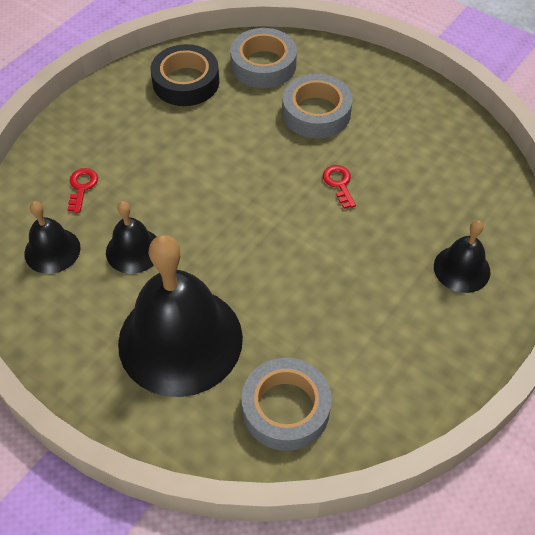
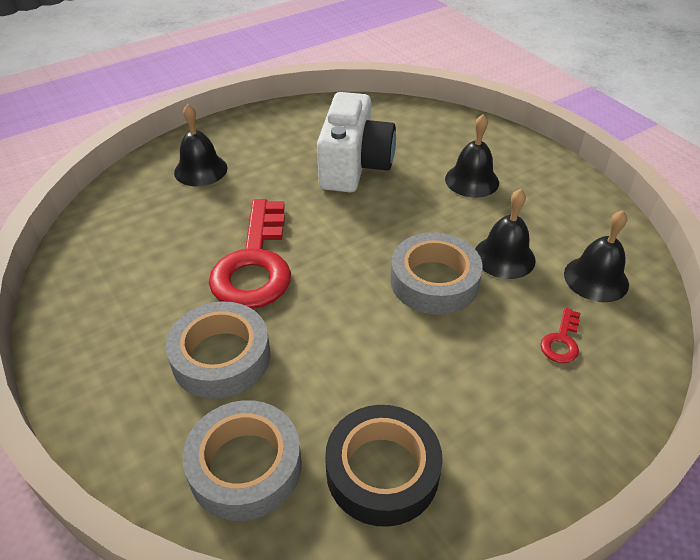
camera: 160 degrees left, 10 degrees down
(180, 340) = (472, 180): black bell -> black bell, size x0.48
(285, 409) = (401, 127): grey tape -> grey tape (434, 281)
(311, 322) = (354, 166): none -> white camera
(339, 184) = (255, 264): red key -> red key, size x2.38

